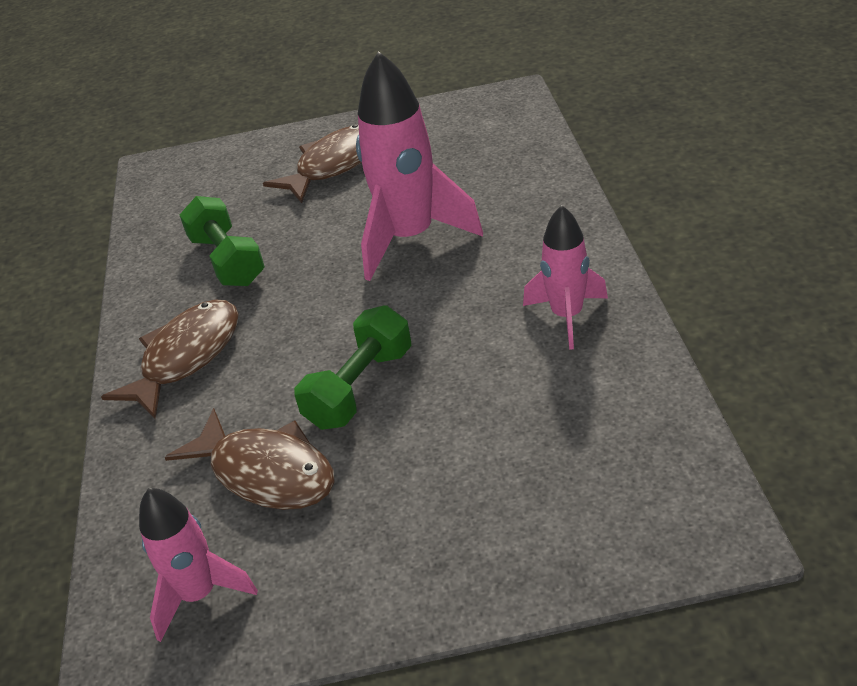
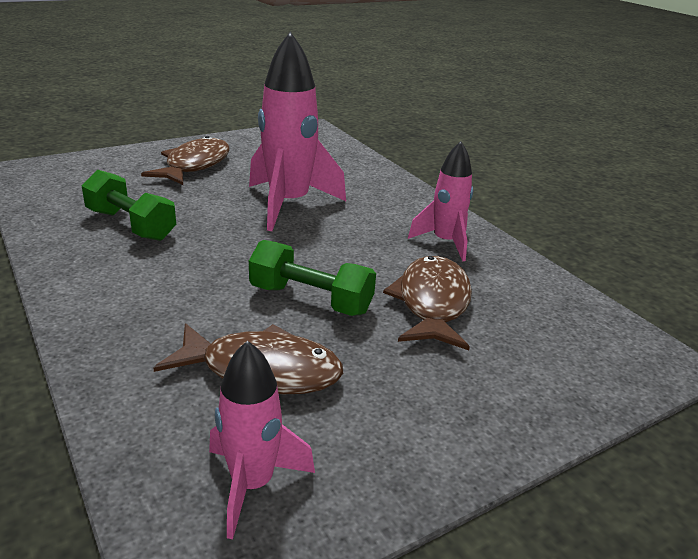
camera: 30 degrees left, 10 degrees down
(186, 357) = (126, 293): brown fish -> brown fish (432, 303)
(360, 387) = (311, 299): green dumbbell -> green dumbbell turned 75 degrees counterclockwise

